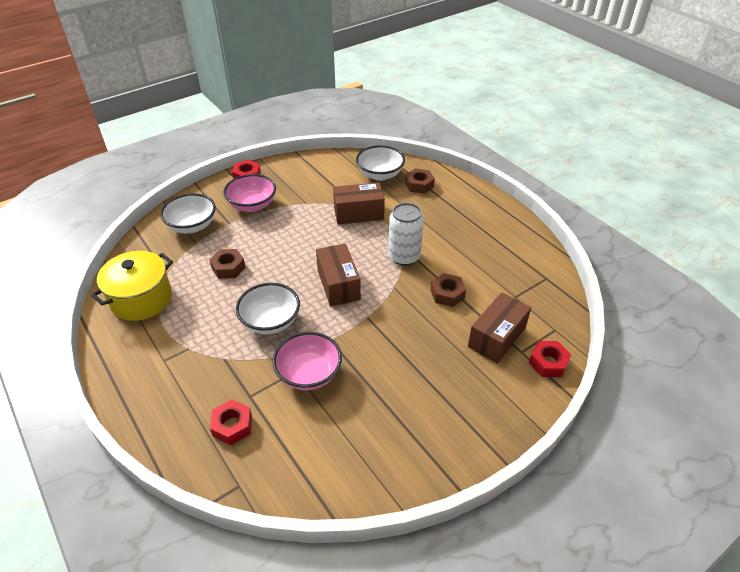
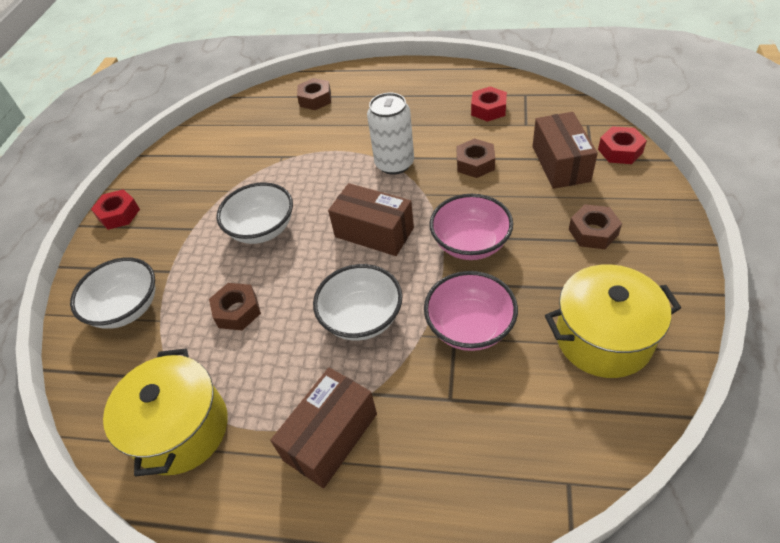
camera: 40 degrees left, 5 degrees up
(232, 426) = (477, 441): red nut -> red nut (488, 109)
(252, 205) = (170, 235): pink bowl -> pink bowl (470, 244)
(358, 213) = (296, 161): brown box -> brown box (331, 437)
(361, 446) = (603, 338): none -> yellow pot
(380, 174) = (265, 116): white bowl -> white bowl (262, 229)
(449, 391) = (593, 232): none -> brown nut

